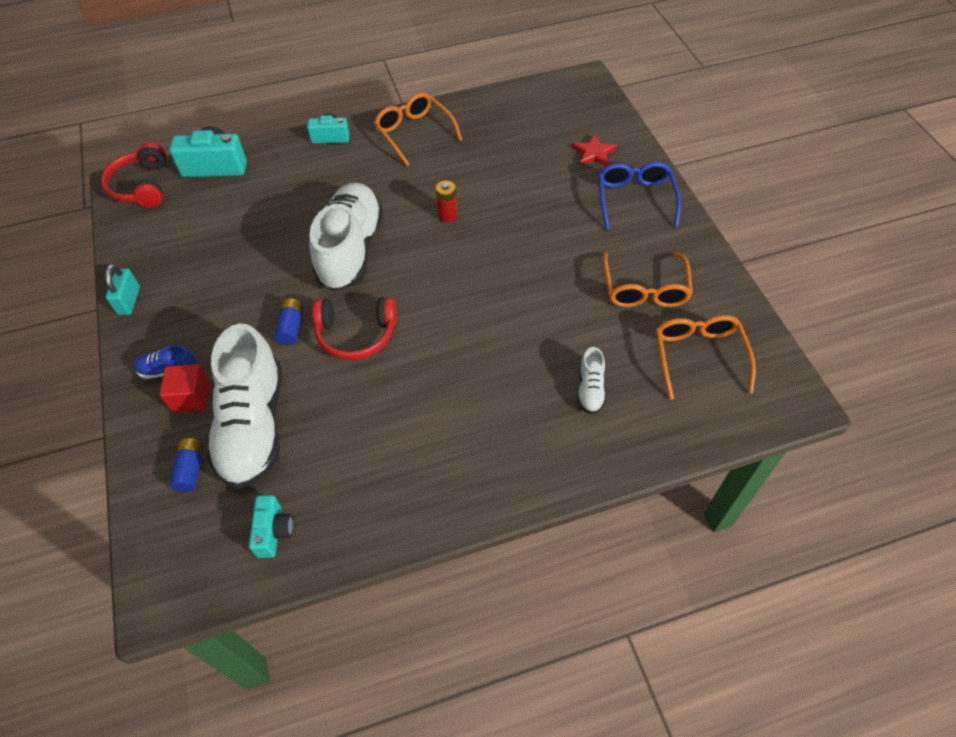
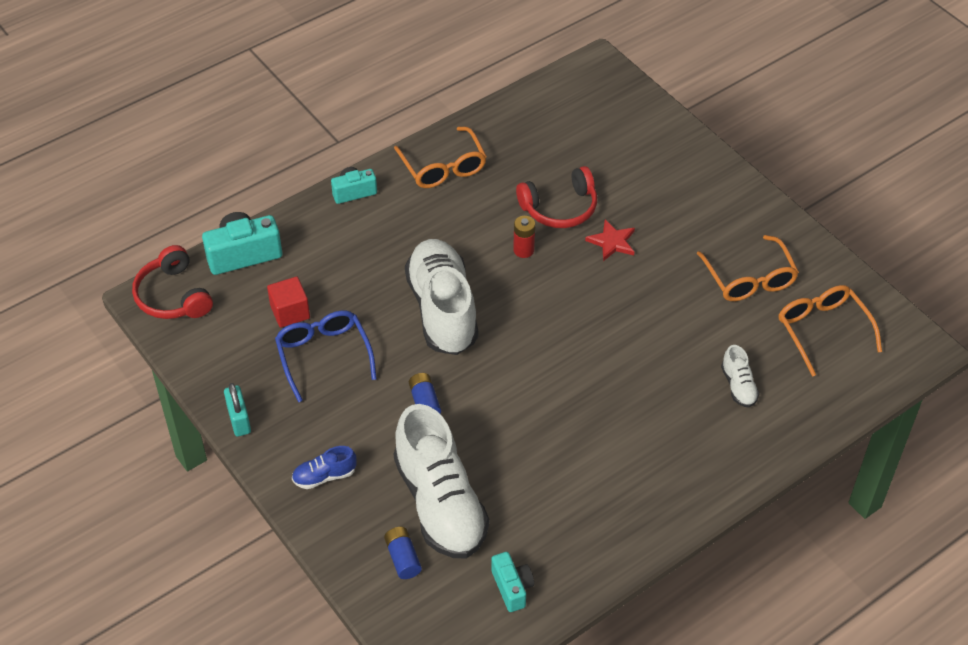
camera: 20 degrees left, 5 degrees down
(191, 397) = (363, 494): red cube -> red cube (290, 312)
(356, 334) = (493, 392): red headphones -> red headphones (560, 208)
(414, 133) = (443, 167): orange glasses -> orange glasses turned 150 degrees counterclockwise
(593, 153) = (641, 148): red star -> red star (612, 242)
(635, 199) = (703, 189): blue glasses -> blue glasses (323, 355)

